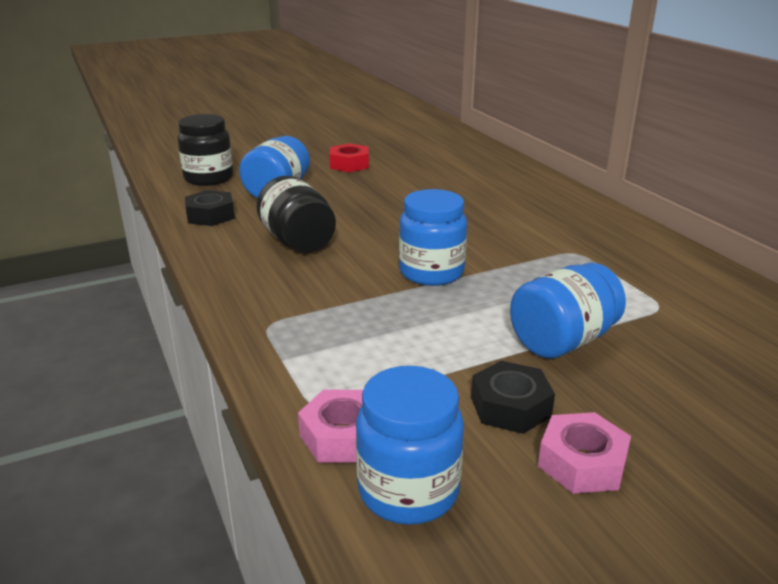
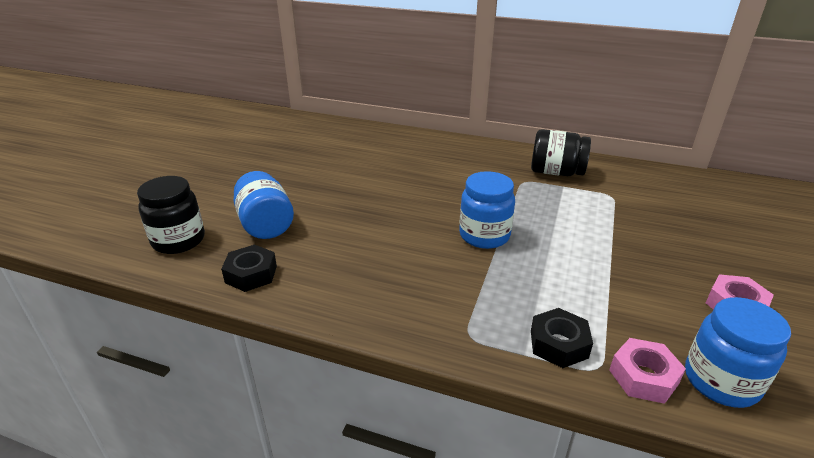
camera: 45 degrees left, 5 degrees up
(298, 241) = (363, 259): black jar -> black jar (556, 172)
(349, 164) = (278, 176): red nut -> none
(510, 406) = (665, 297): black nut -> black nut (559, 344)
(562, 341) = (614, 242): blue jar -> none

